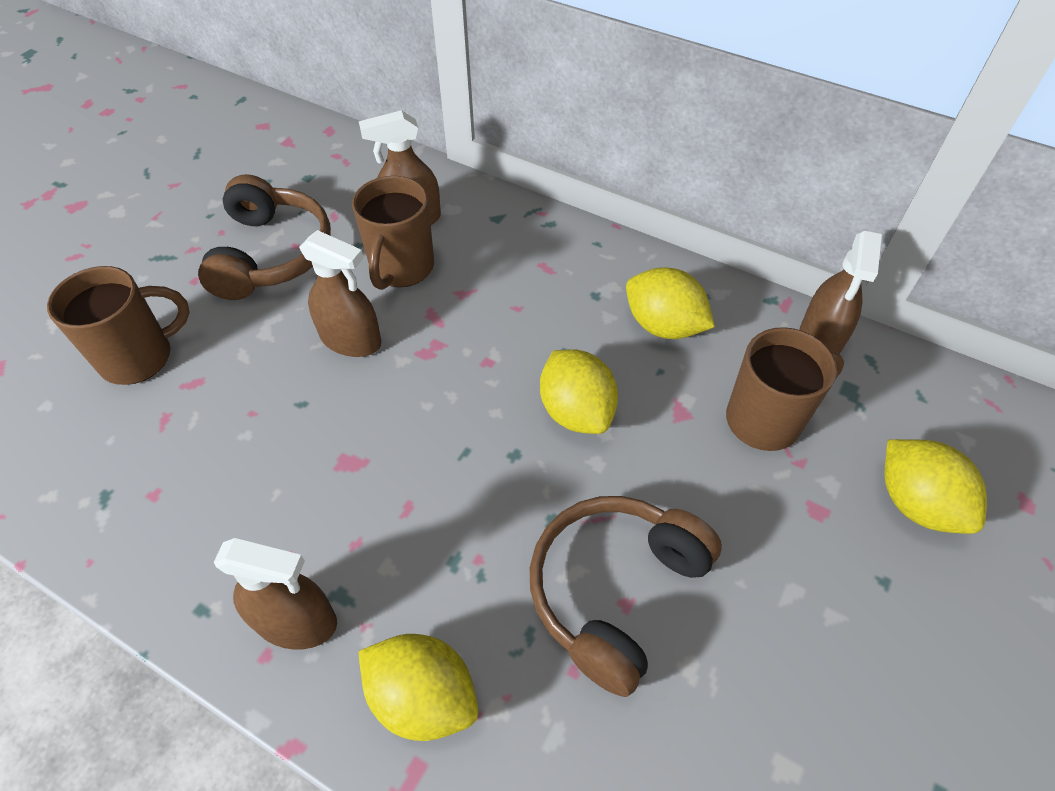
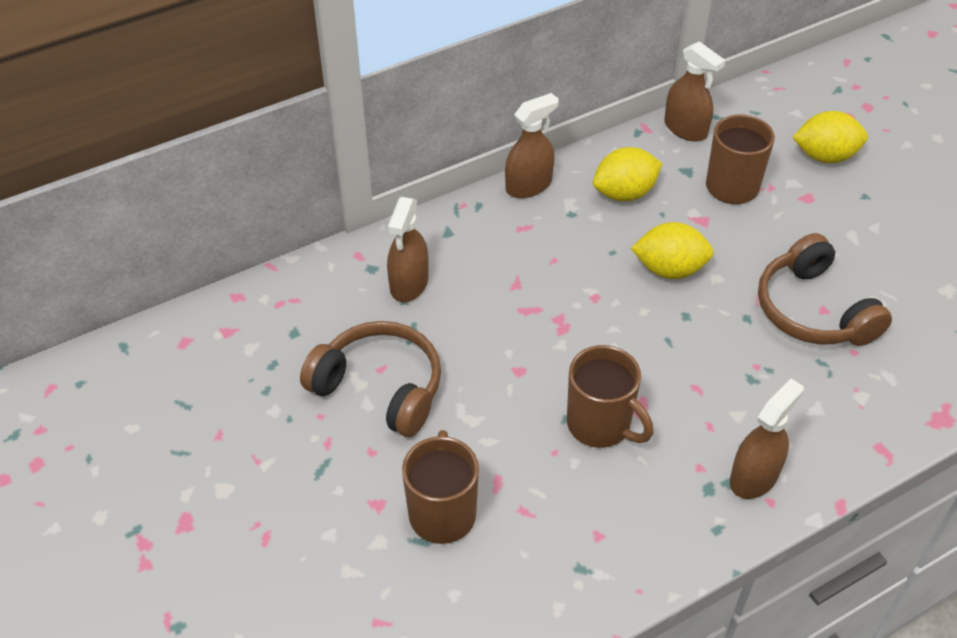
camera: 60 degrees left, 5 degrees down
(351, 340) = (519, 367): brown spray bottle -> brown spray bottle (528, 185)
(401, 268) = (462, 310): brown mug -> brown mug (600, 425)
(423, 697) = (838, 428): yellow lemon -> none

